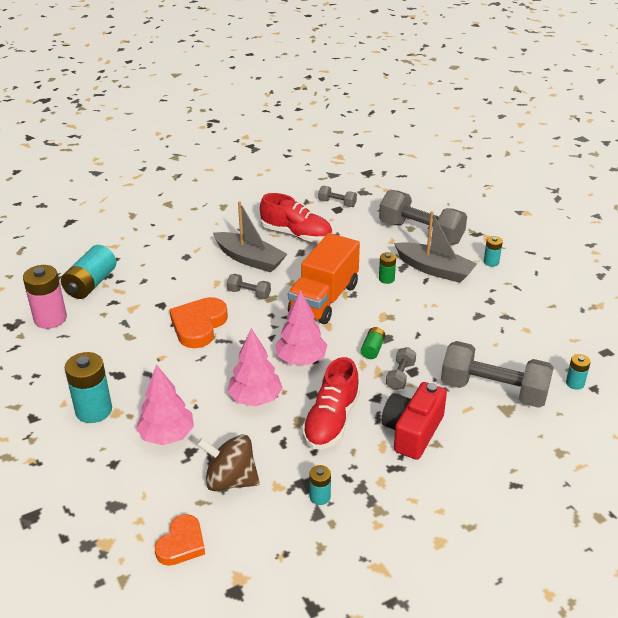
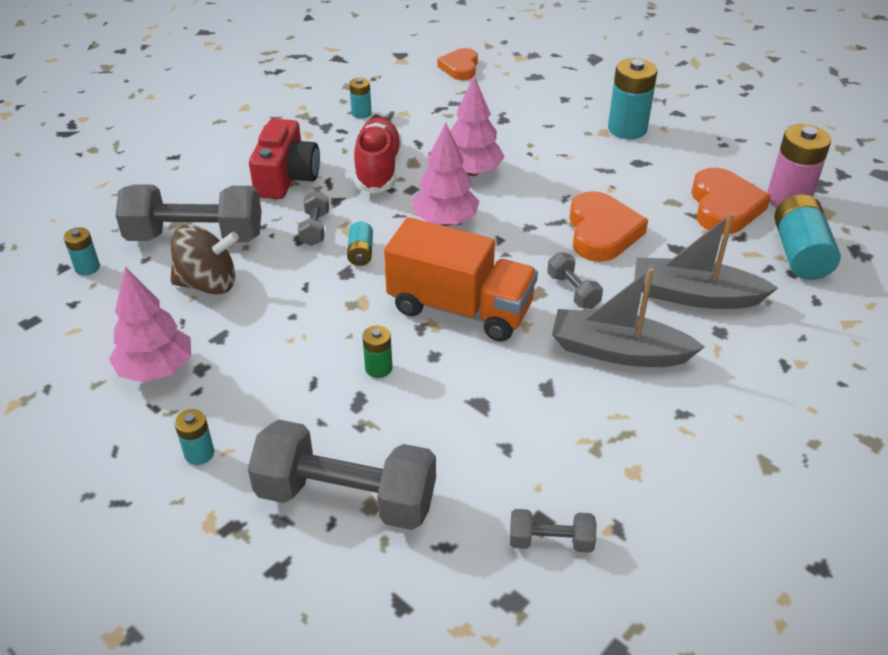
camera: 160 degrees right, 5 degrees up
(99, 324) = (724, 207): none -> orange heart
(167, 435) = (535, 125): pink tree -> pink tree (156, 370)
(230, 480) = (449, 108): brown spinning top -> brown spinning top (208, 284)
(249, 294) = (573, 291): grey dumbbell -> grey dumbbell turned 60 degrees clockwise
(296, 234) = (579, 427): red shoe -> none
(324, 299) = (460, 308): orange truck -> orange truck turned 105 degrees clockwise
(372, 349) = (360, 253): green battery -> turquoise battery
(435, 269) = (301, 409): grey boat -> grey boat (694, 296)

